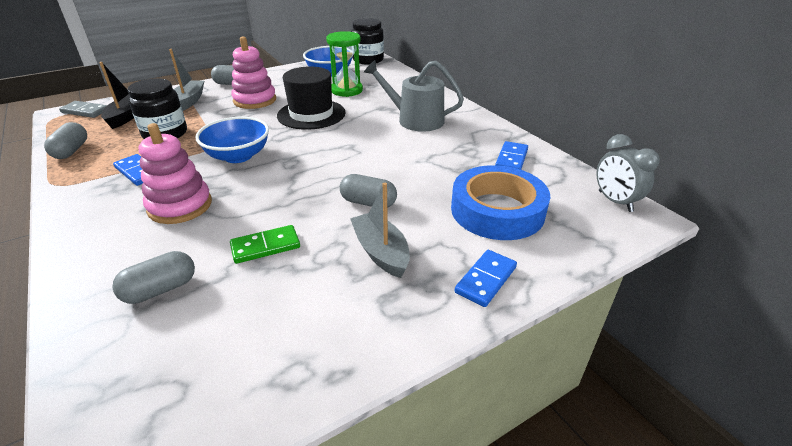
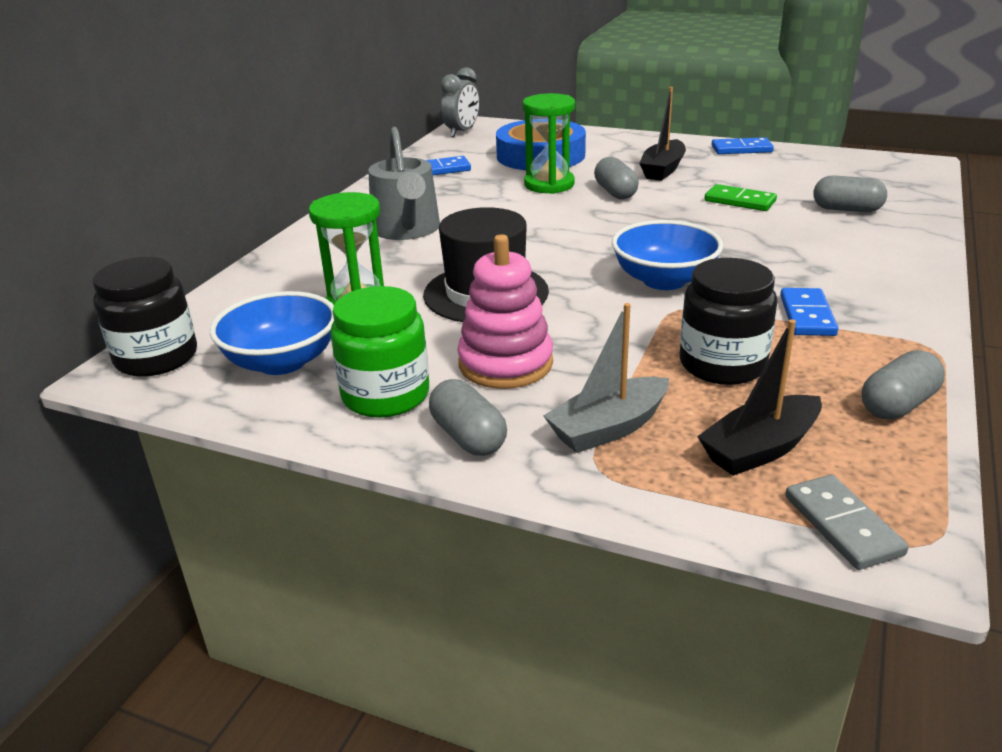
camera: 125 degrees left, 5 degrees down
(180, 206) = (785, 256): pink stacking toy -> none
(278, 80) = (385, 395): none -> green jar
(381, 252) = (662, 170): grey boat -> black boat
(423, 185) = (549, 184): none -> green hourglass
(485, 280) = (627, 141): blue domino -> blue domino (741, 149)

